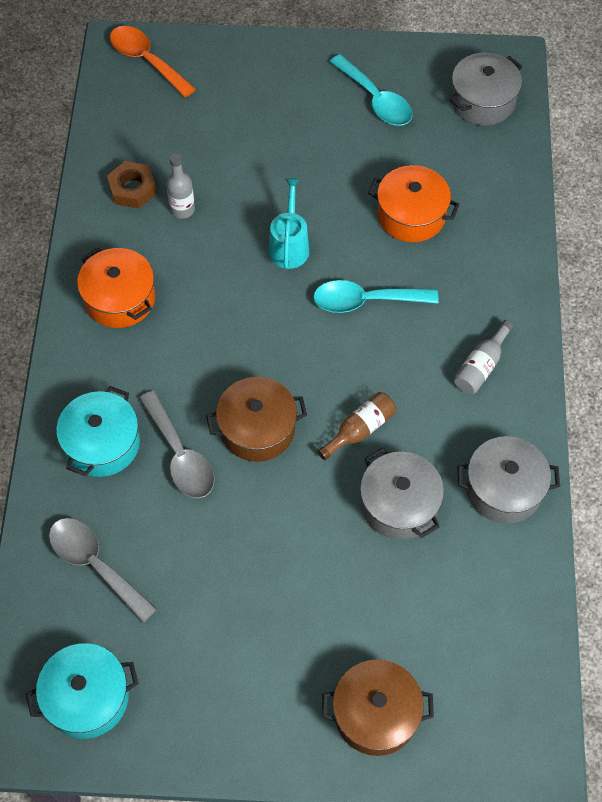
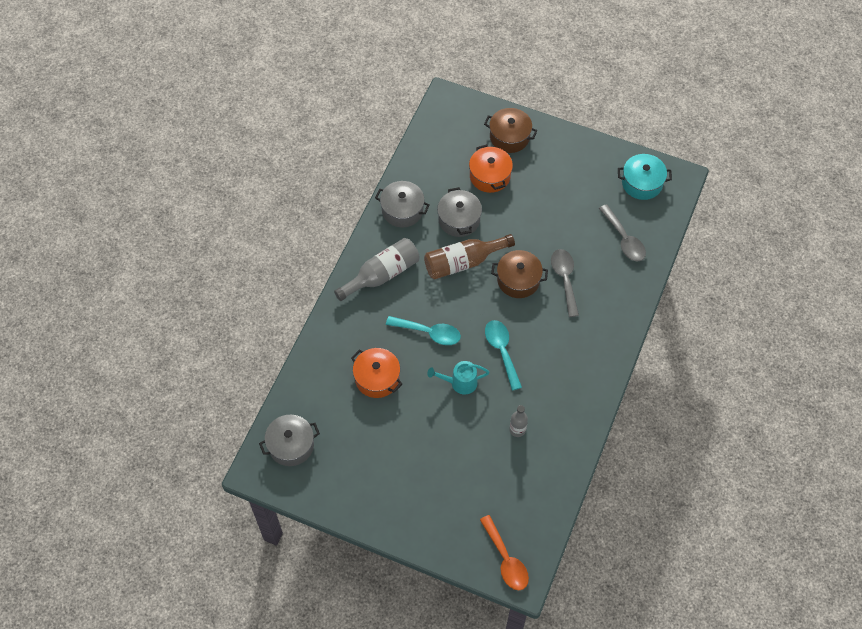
camera: 160 degrees left, 0 degrees up
(102, 443) = (605, 299): turquoise pot -> none
(120, 299) = (573, 381): orange pot -> orange pot (490, 176)
(132, 189) = (545, 455): brown nut -> none
(289, 245) = (459, 383): turquoise watering can -> turquoise watering can turned 60 degrees clockwise
(360, 429) = (463, 262): brown bottle -> brown bottle, size x1.78
(375, 99) = (361, 471): turquoise spoon -> turquoise spoon (502, 351)
(481, 366) = (382, 275): grey bottle -> grey bottle, size x1.78

